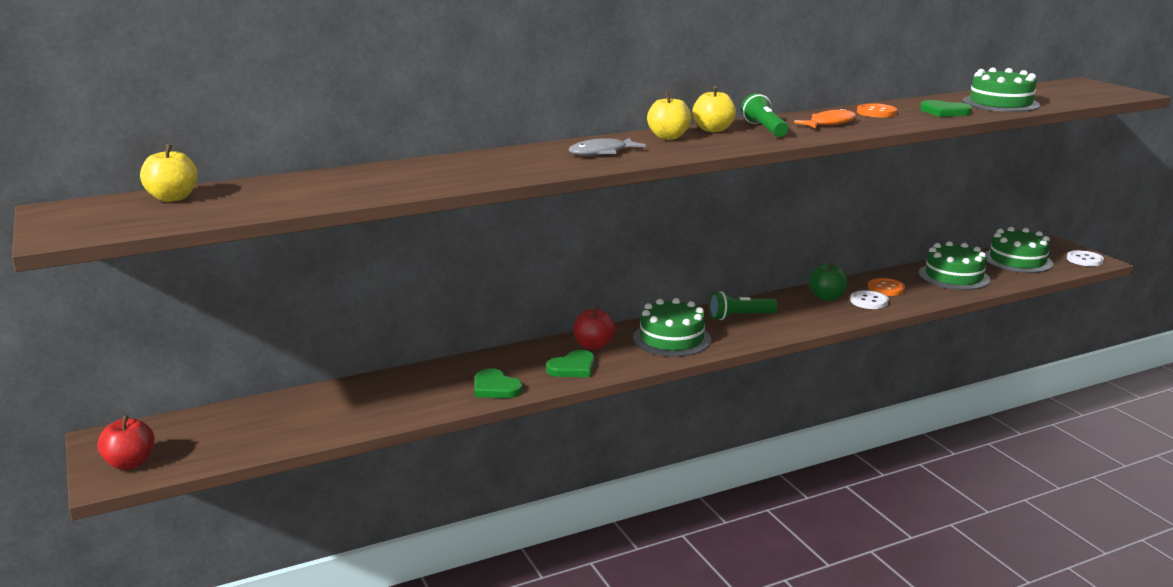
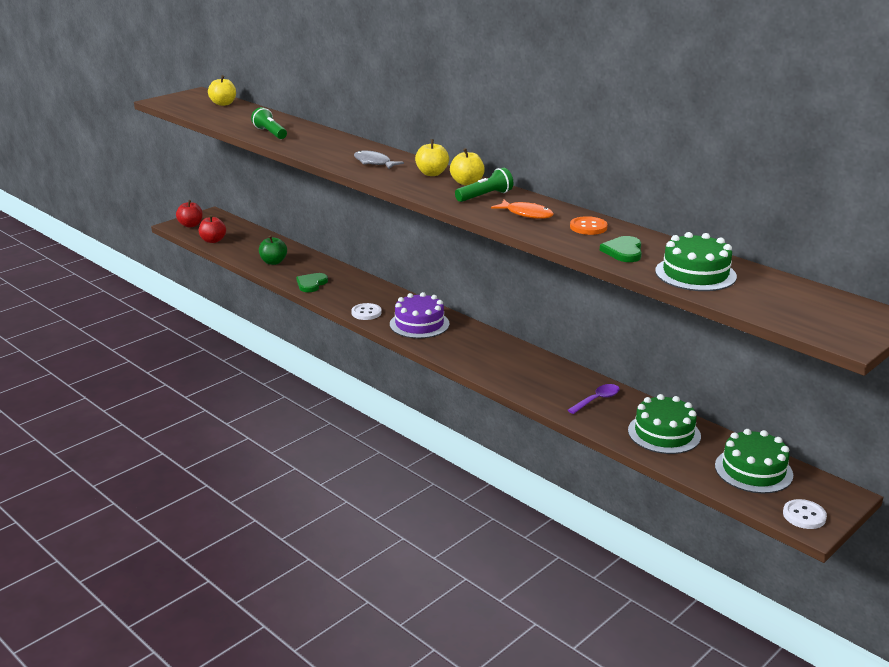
camera: 70 degrees right, 5 degrees up
(573, 368) = (352, 300): green heart -> none
(593, 346) = (390, 301): red apple -> red apple (213, 240)
(672, 339) = (419, 324): green cake -> purple cake
(740, 316) = (479, 343): green flashlight -> green flashlight (270, 133)
(826, 297) = (551, 374): green apple -> green apple (273, 262)
(869, 301) = (558, 393): white button -> white button (366, 313)
(886, 288) = (597, 400): orange button -> purple spoon

